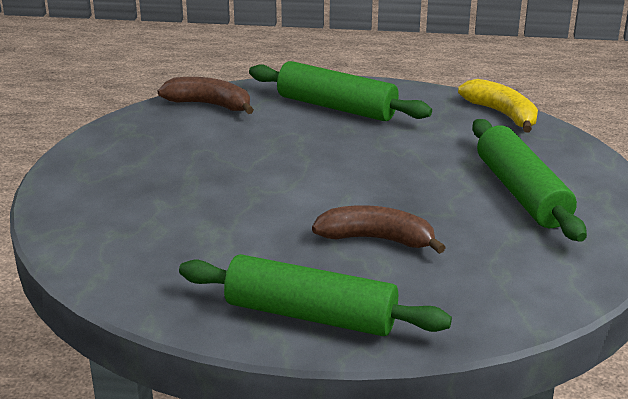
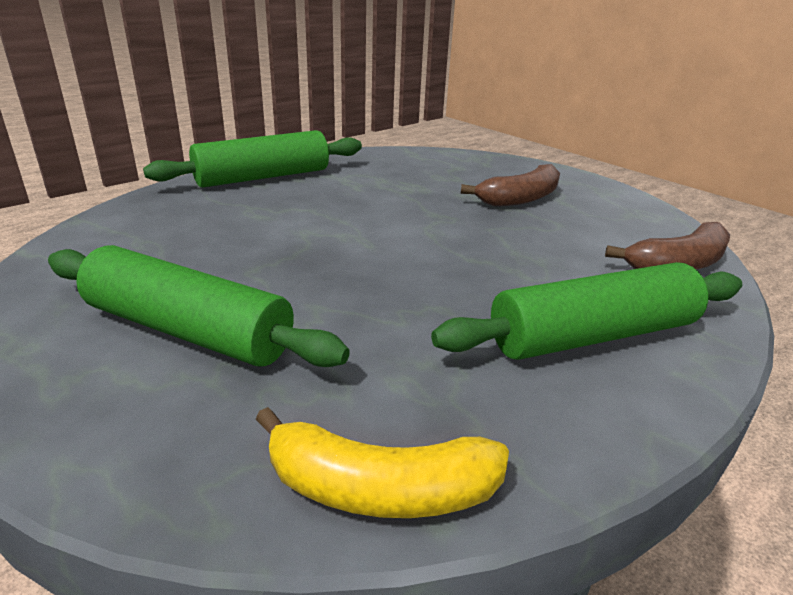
camera: 130 degrees right, 0 degrees up
(376, 239) = (287, 225): brown banana -> brown banana (520, 198)

